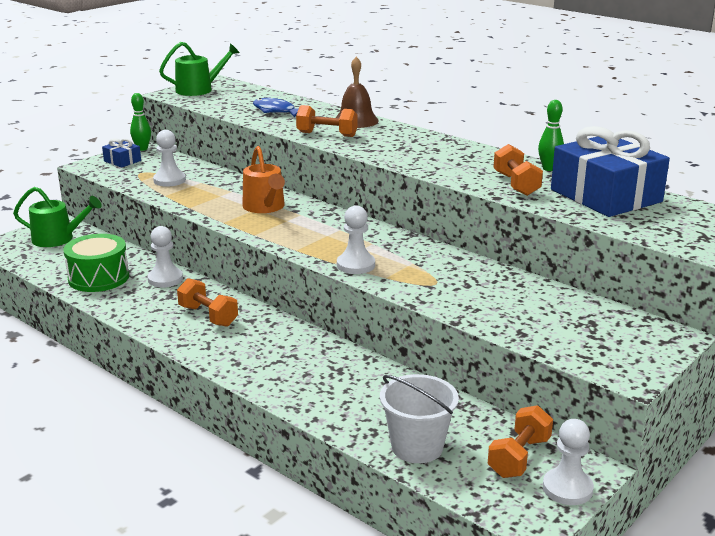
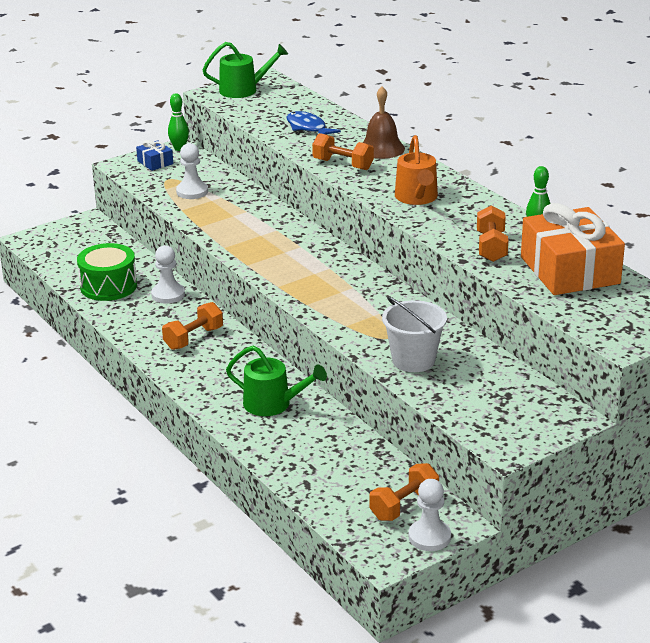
camera: 15 degrees right, 5 degrees up
(57, 239) = (83, 238): green watering can -> green watering can (272, 404)
(208, 316) = (193, 338): orange dumbbell -> orange dumbbell turned 75 degrees clockwise
(265, 207) = (270, 234): orange watering can -> orange watering can (417, 197)
(356, 265) = (325, 309): white pawn -> none
(417, 447) = (322, 484): white bucket -> white bucket (413, 360)
(605, 196) = (570, 270): blue gift -> orange gift

